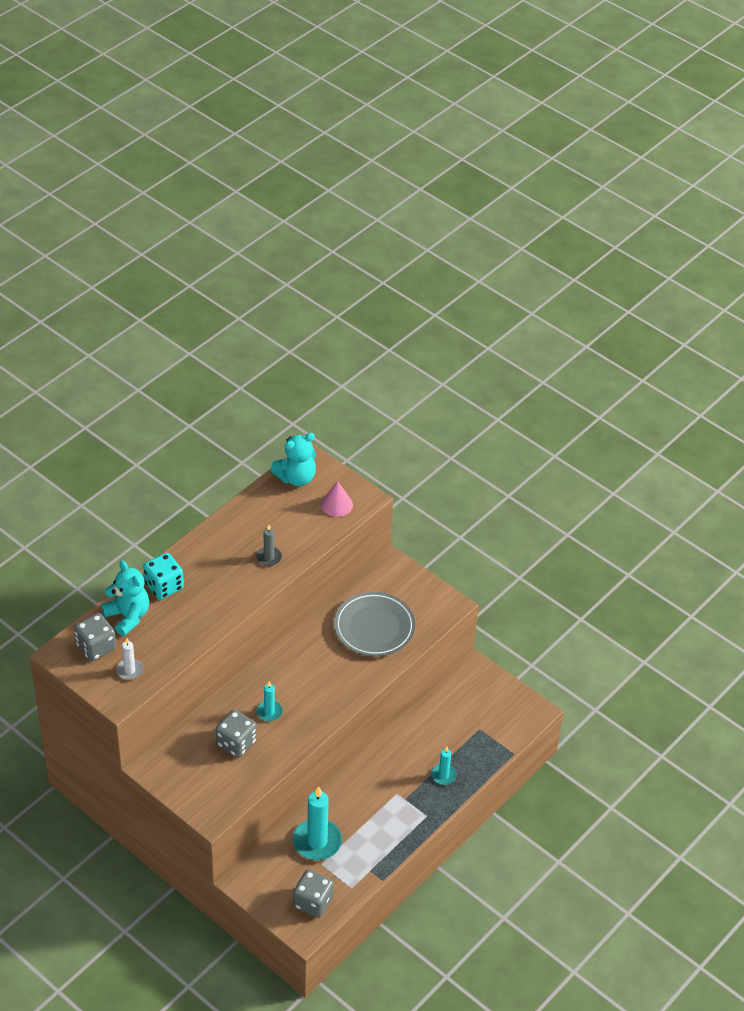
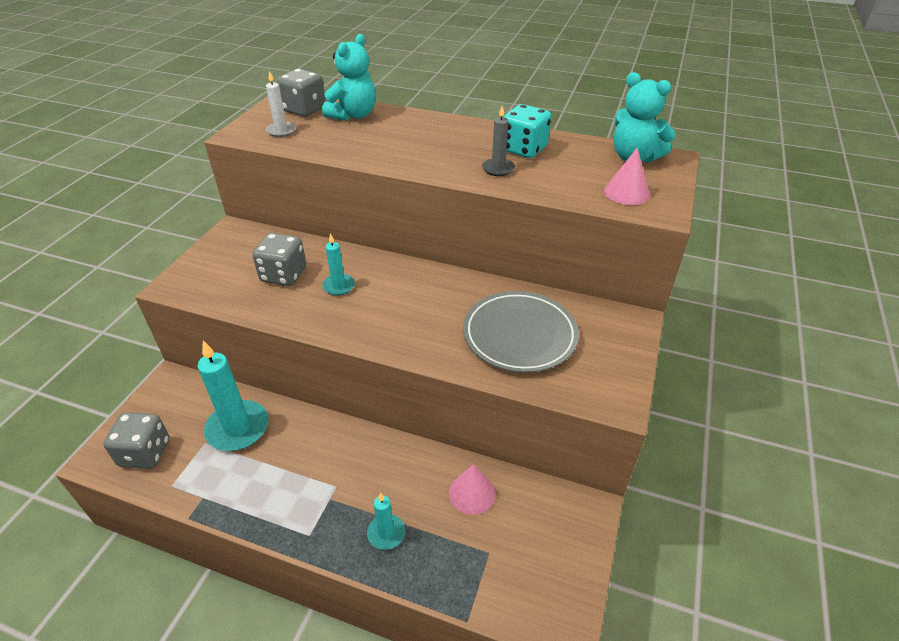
camera: 70 degrees right, 5 degrees down
(164, 586) = (406, 123): turquoise dice -> turquoise dice (524, 149)
(436, 722) = (472, 493): none -> pink cone

